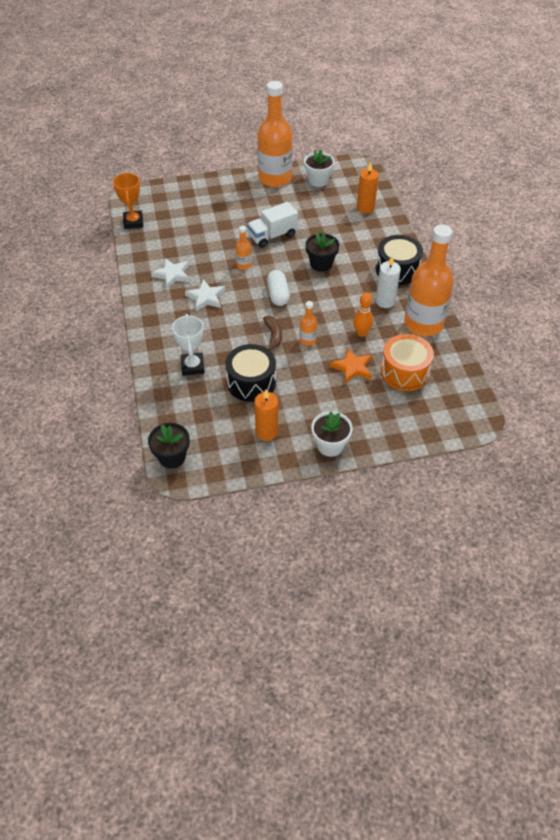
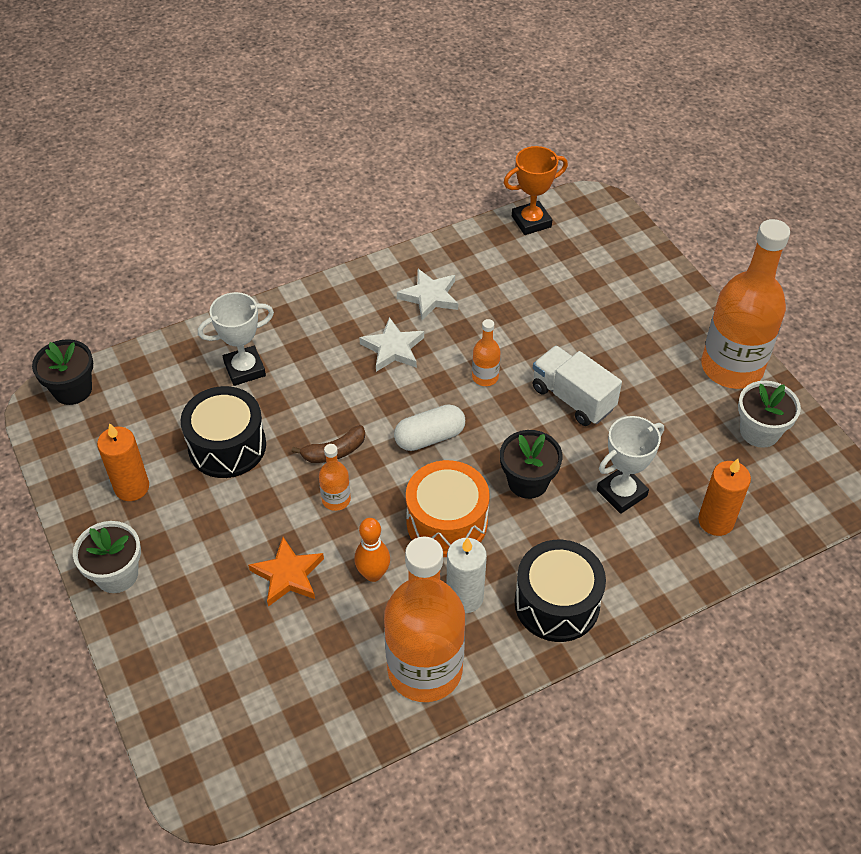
camera: 75 degrees right, 0 degrees up
(339, 233) = (621, 493): none -> white trophy
(404, 372) = (296, 656): orange drum -> orange drum (447, 522)

